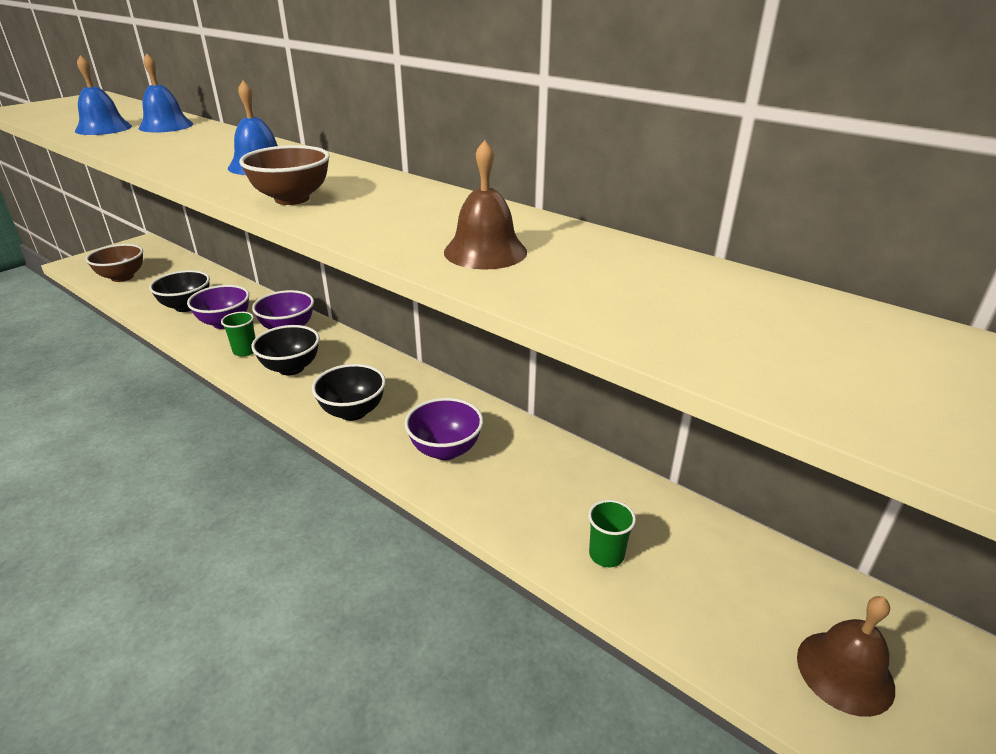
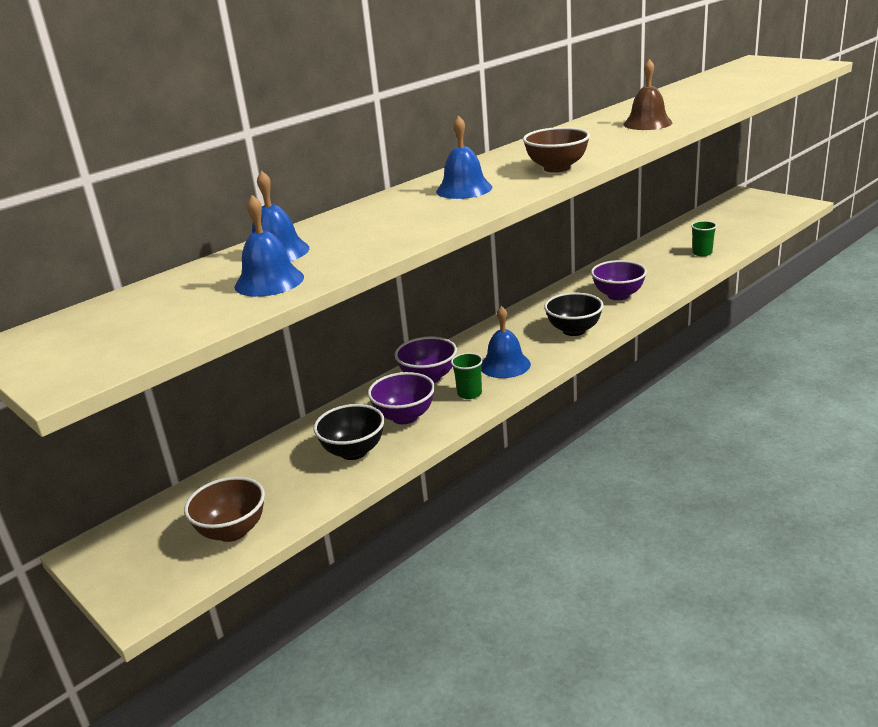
camera: 80 degrees left, 5 degrees down
(291, 368) = (505, 365): black bowl -> blue bell
(845, 672) = (754, 215): brown bell -> none

